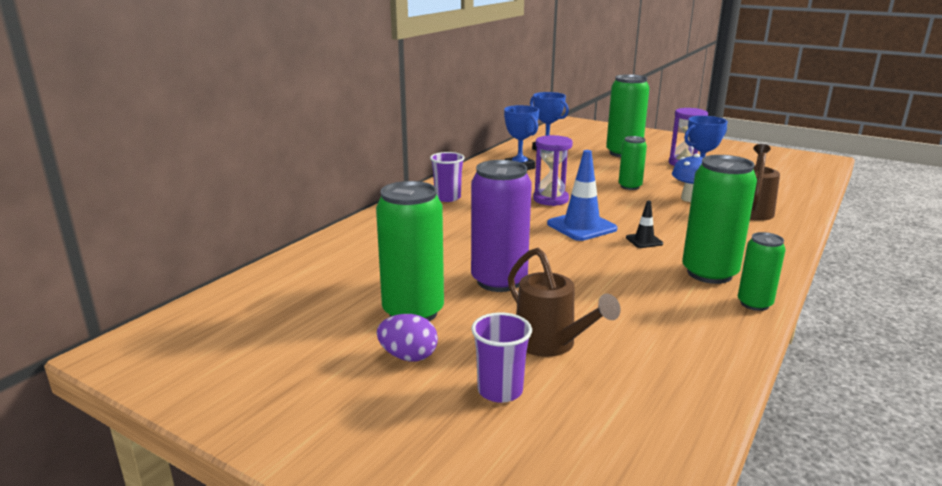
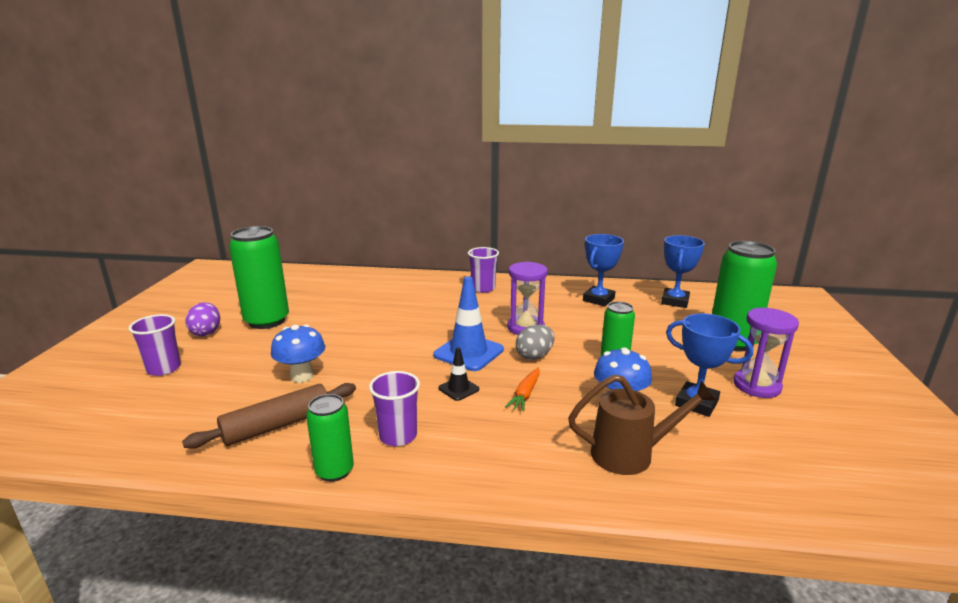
camera: 65 degrees right, 0 degrees up
(499, 281) = (328, 338): purple can -> none
(551, 344) = (229, 375): brown watering can -> none
(579, 303) = (302, 376): none -> blue mushroom
(605, 206) = (534, 356): none -> grey egg
(665, 221) = (525, 394): none -> orange carrot
(674, 323) = (277, 425): none -> brown rolling pin
(709, 273) = (398, 436): green can -> purple cup

